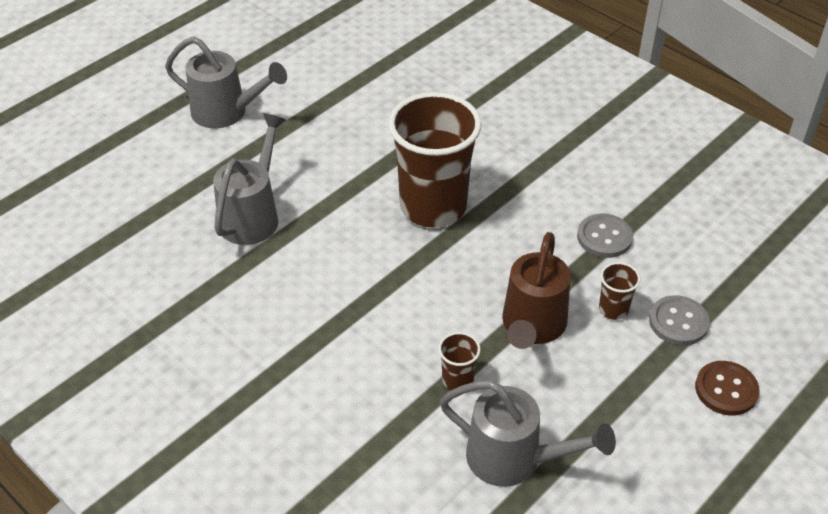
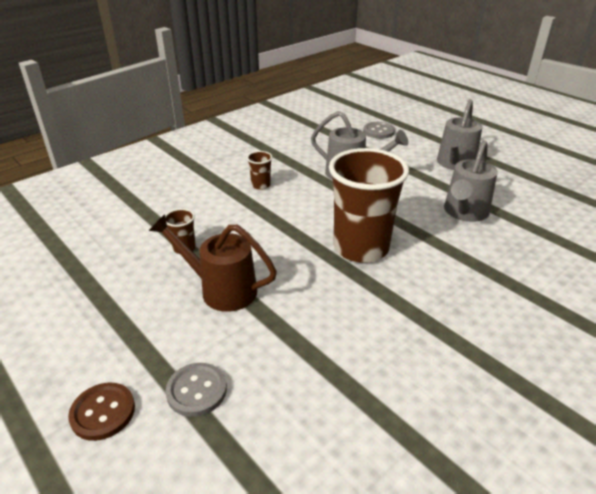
camera: 95 degrees right, 10 degrees down
(514, 459) = (106, 268): grey watering can -> grey watering can (464, 212)
(604, 237) = (318, 351): grey button -> grey button (378, 131)
(613, 309) = (226, 343): brown cup -> brown cup (261, 185)

